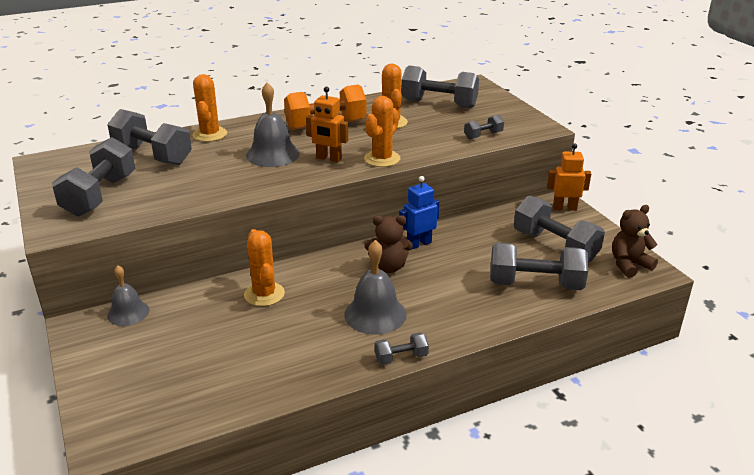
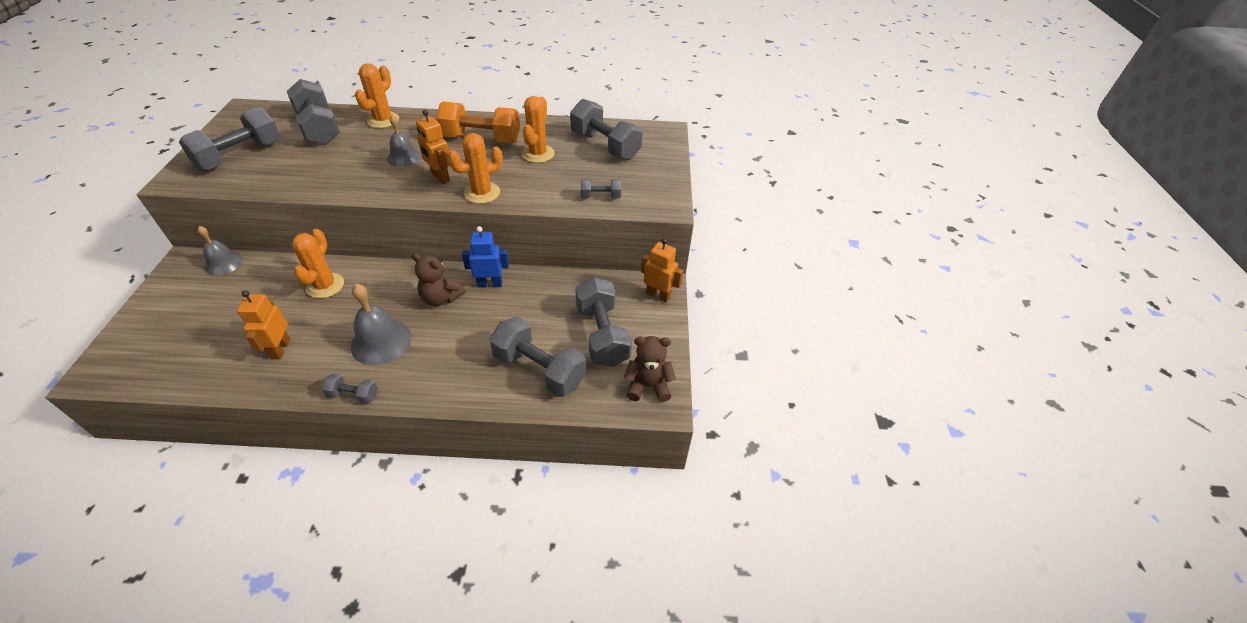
camera: 25 degrees right, 15 degrees up
(273, 154) = (404, 157): grey bell -> grey bell, size x0.66
(284, 353) = (280, 349): none -> orange robot

